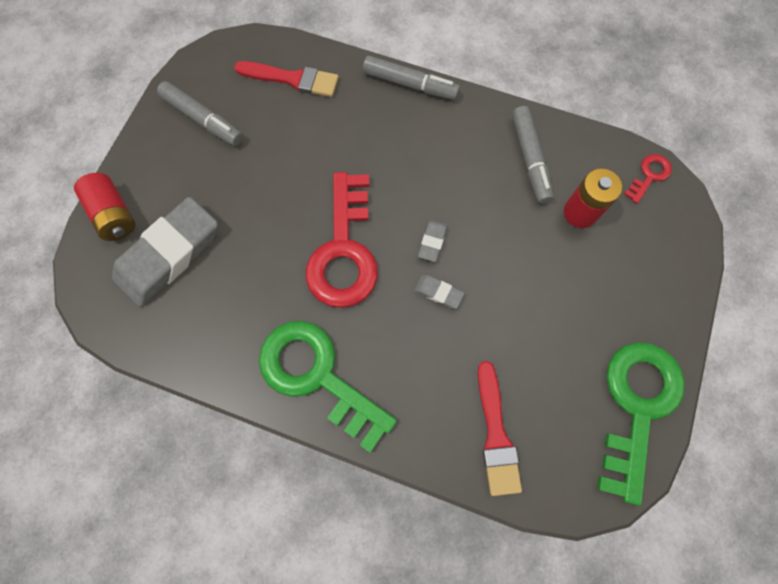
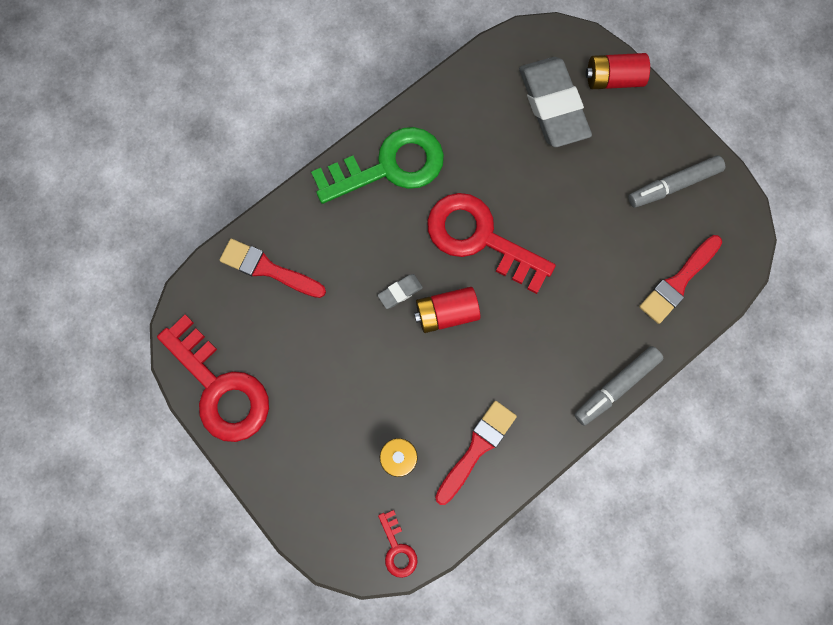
camera: 120 degrees right, 5 degrees up
(432, 242) = (446, 313): grey eraser -> red battery
(530, 158) = (476, 448): grey marker -> red brush
(636, 406) = (220, 387): green key -> red key

